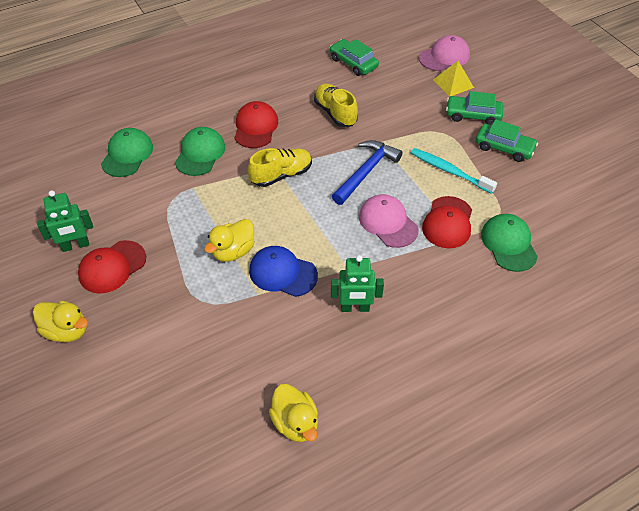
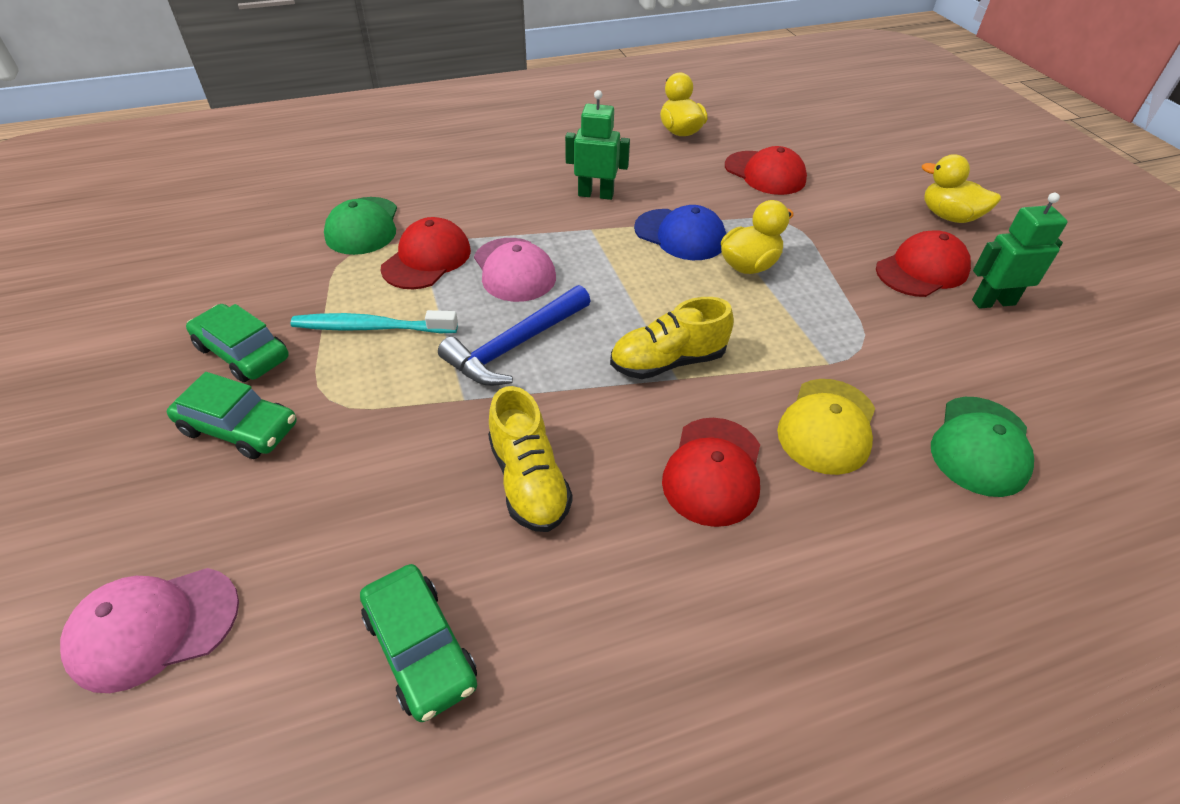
camera: 170 degrees left, 5 degrees down
(200, 153) = (827, 426): green cap -> yellow cap
(213, 364) = (765, 173): none -> red cap
(449, 171) = (371, 327): turquoise toothbrush -> turquoise toothbrush turned 135 degrees clockwise
(453, 83) = (209, 523): yellow pyramid -> none

